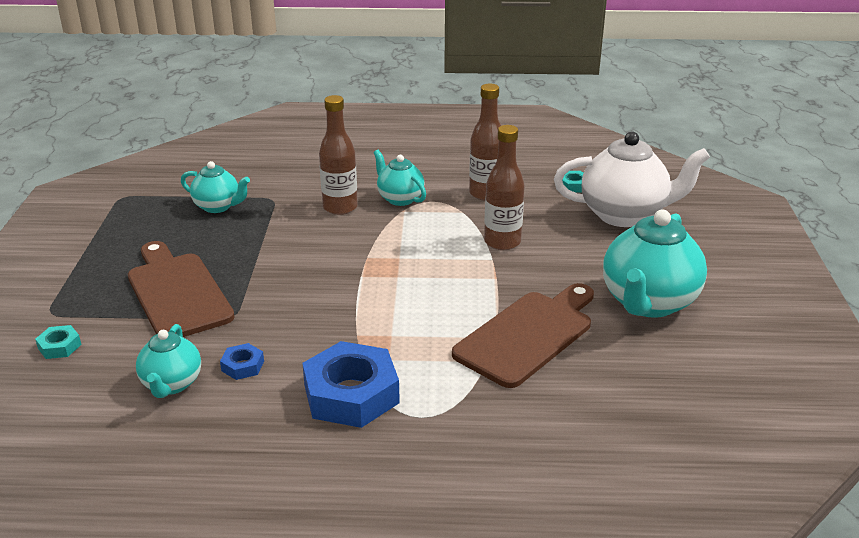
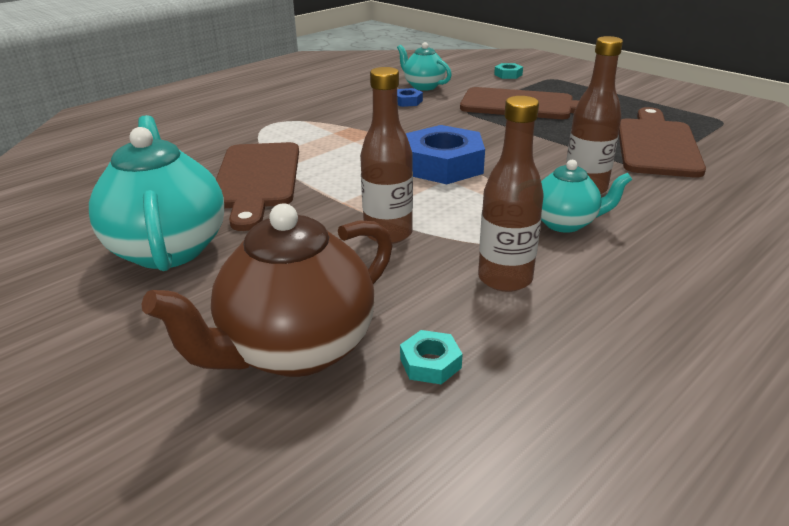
camera: 135 degrees right, 0 degrees up
(218, 206) = (656, 145): turquoise teapot -> brown cutting board
(351, 394) = (326, 115): blue nut -> blue nut (443, 165)
(624, 215) = (296, 350): white teapot -> brown teapot

